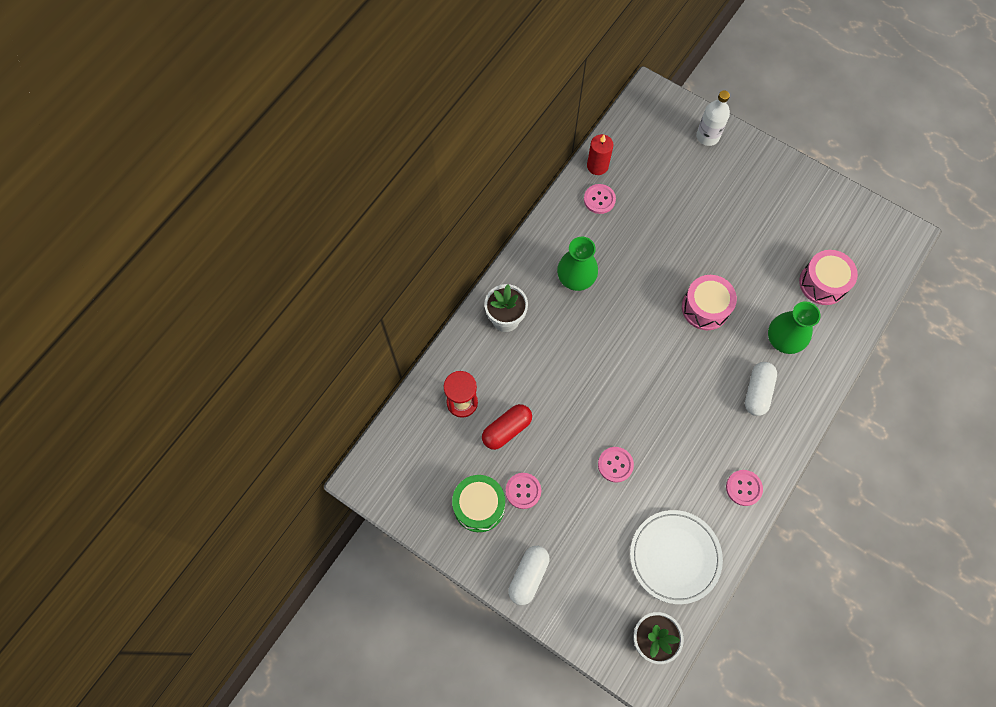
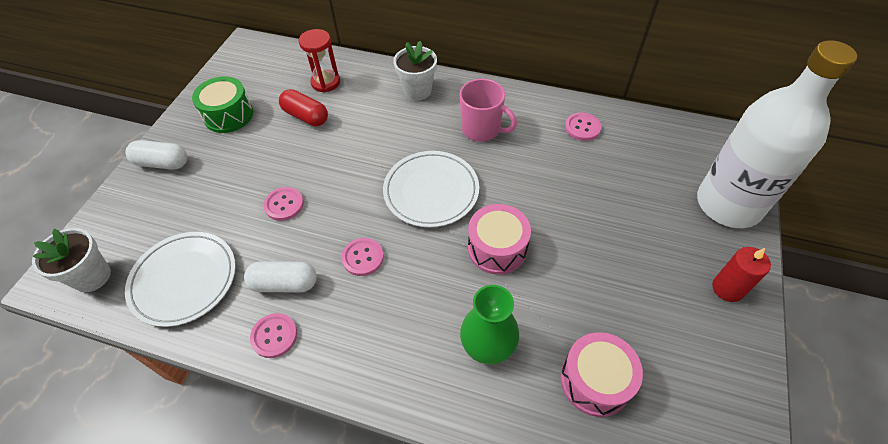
camera: 75 degrees right, 15 degrees down
(523, 491) = (246, 141): pink button -> pink button (363, 257)
(576, 278) = (482, 129): green vase -> pink mug
(597, 166) = (621, 118): red candle -> red candle (727, 288)
(635, 340) = (431, 191): none -> white plate
(707, 136) = (728, 204): white bottle -> white bottle, size x2.11
(757, 392) = (405, 327): white capsule -> white capsule (284, 284)

